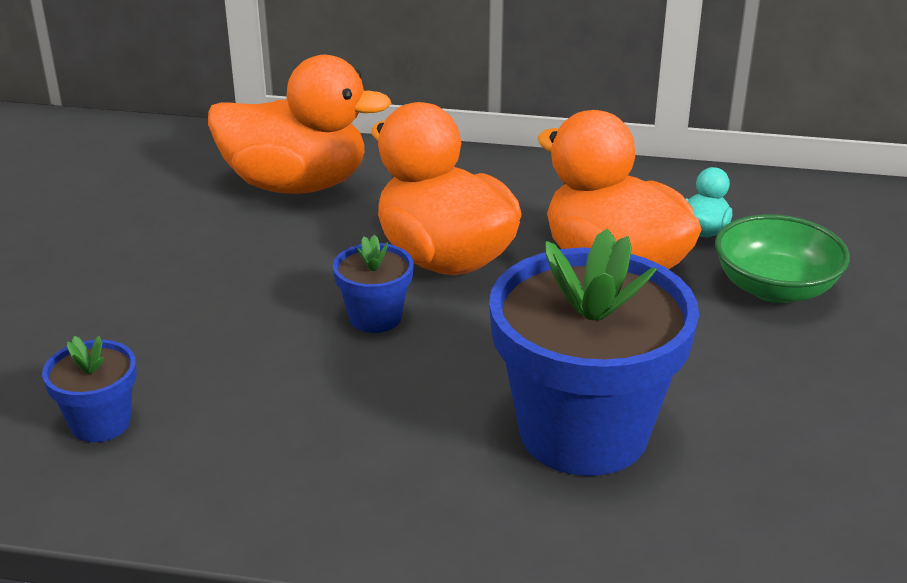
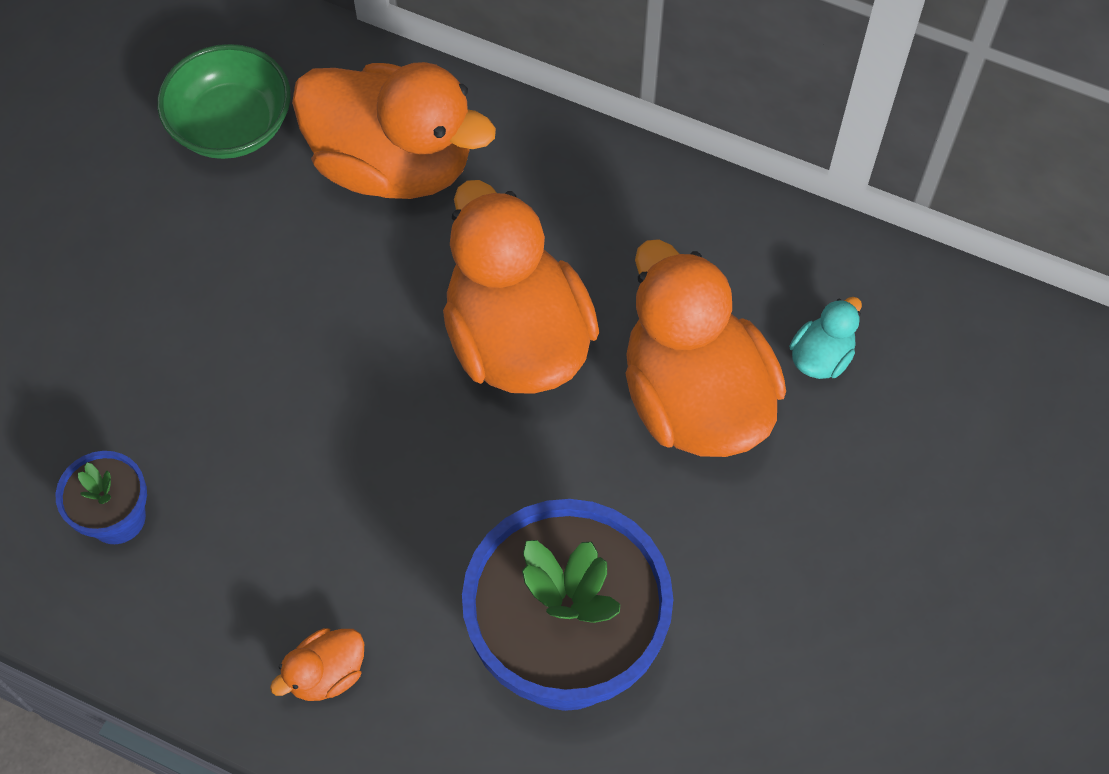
camera: 15 degrees right, 30 degrees up
(354, 493) = (326, 674): none -> orange duck
(375, 317) = (416, 422): blue flower pot -> none
(775, 288) = (855, 477): green bowl -> green bowl (232, 126)

